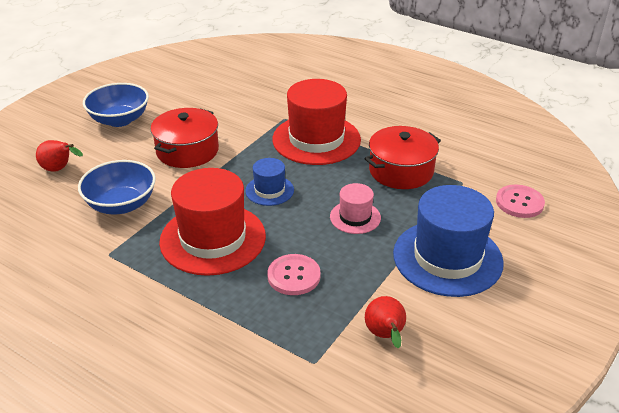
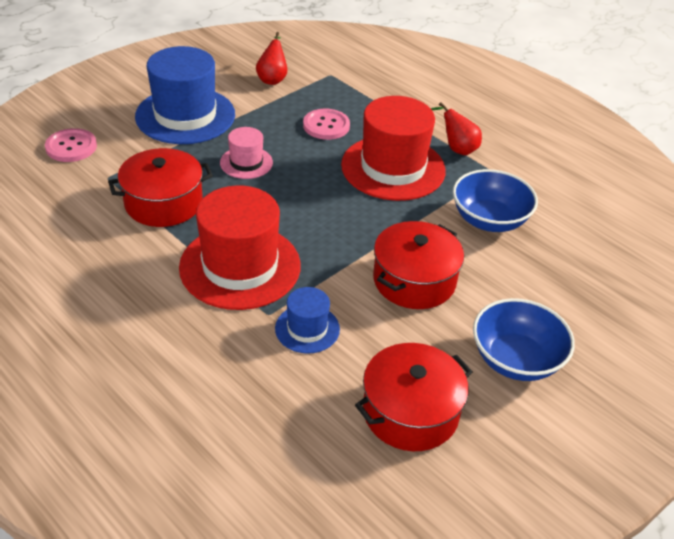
camera: 170 degrees left, 5 degrees up
(60, 169) = (576, 281): red pear -> red pear (457, 149)
(187, 90) = (410, 412): none -> red pot
(269, 190) = (323, 206): blue hat -> blue hat (307, 329)

